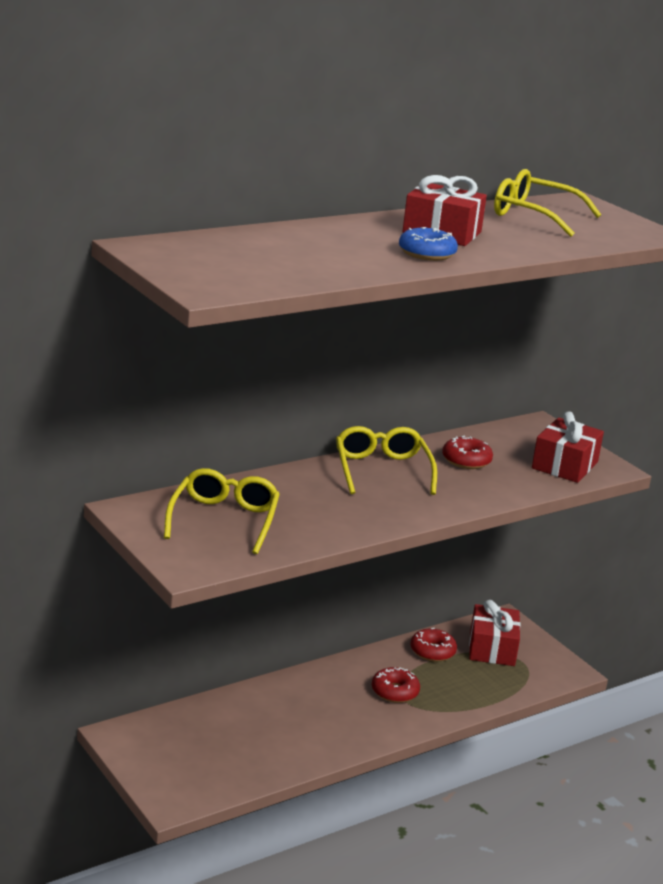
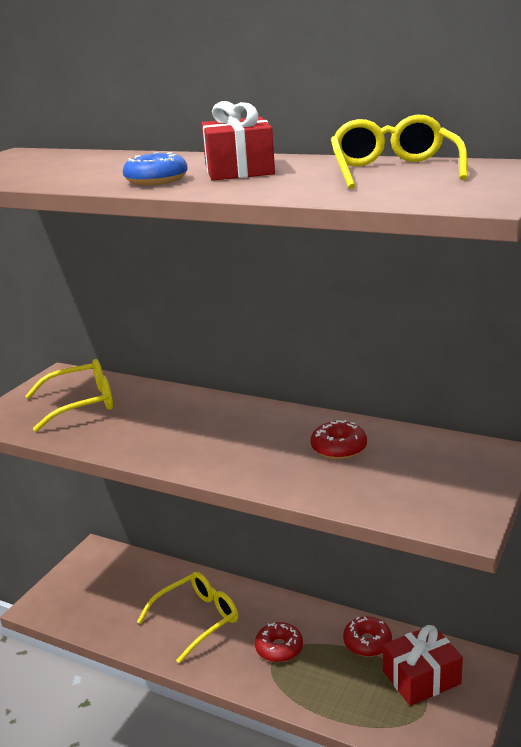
camera: 65 degrees right, 0 degrees up
(382, 470) = (254, 423): yellow glasses -> yellow glasses (196, 620)
(565, 465) = (420, 497): red gift -> none

